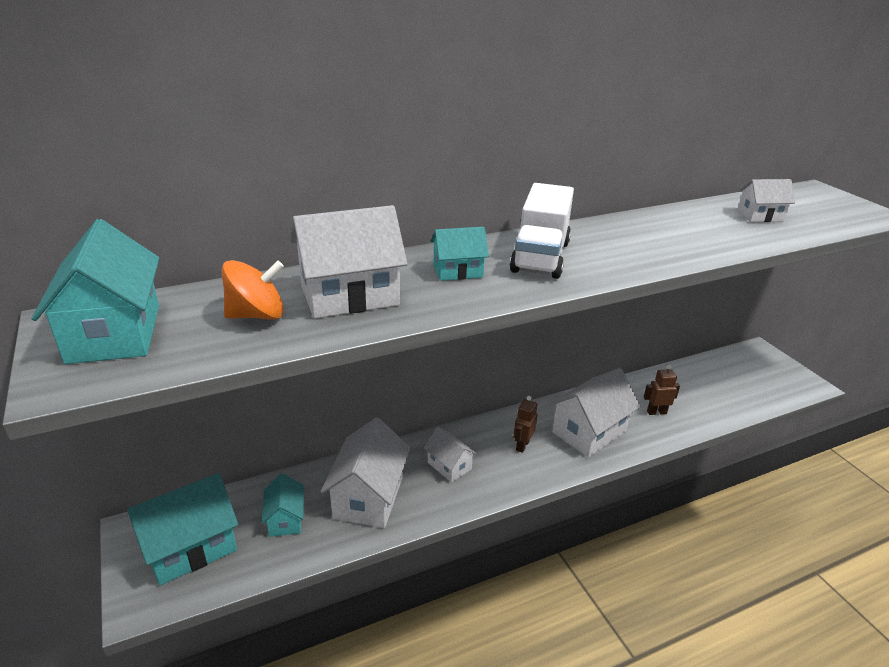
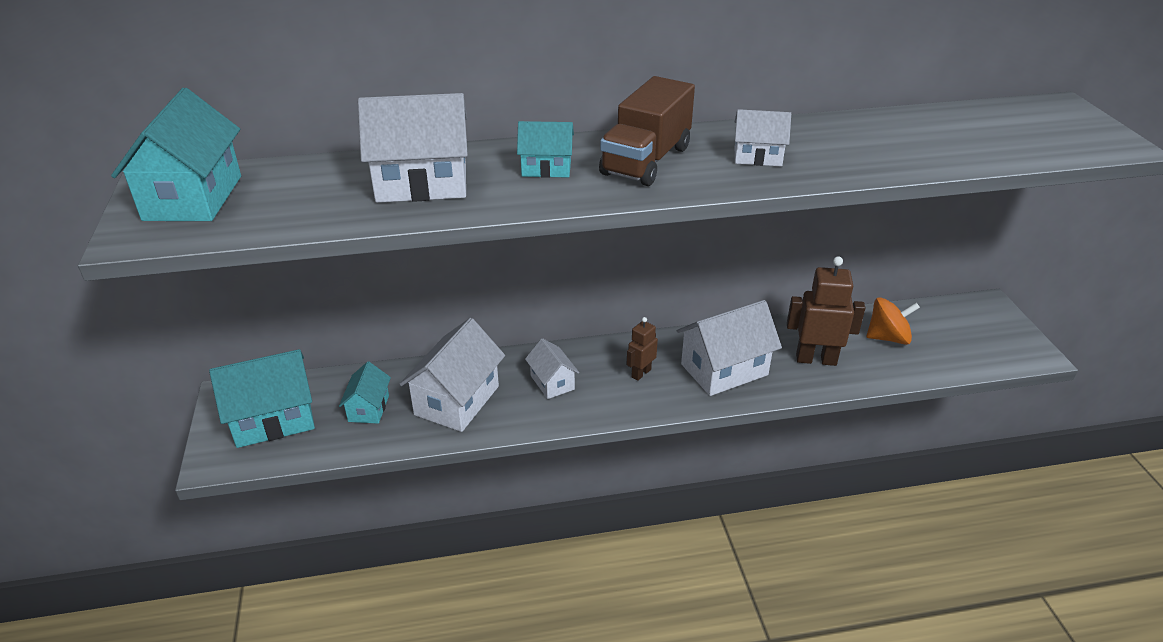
camera: 15 degrees right, 5 degrees up
(257, 315) = (325, 194): orange spinning top -> orange spinning top (887, 337)
(540, 257) = (646, 161): white truck -> brown truck
(656, 412) = (816, 359): brown robot -> brown robot, size x1.77
(760, 216) = (952, 134): white house -> white house (757, 157)

